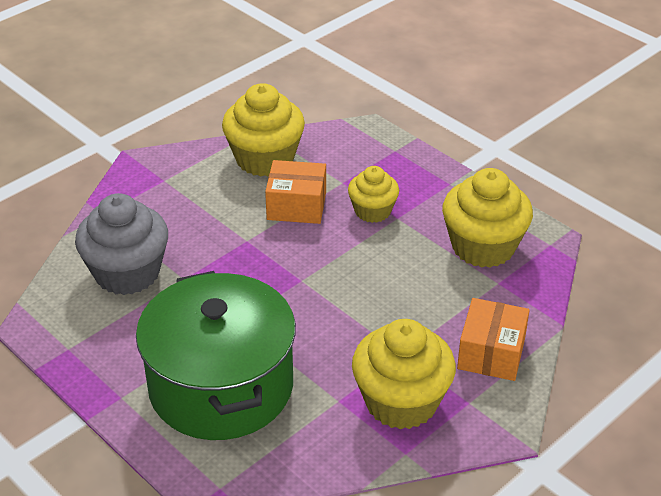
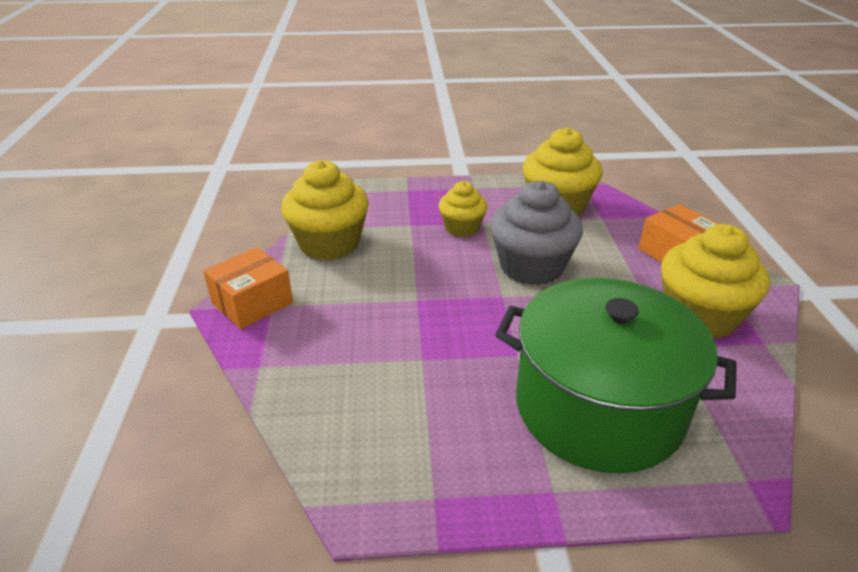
camera: 50 degrees left, 5 degrees down
(127, 273) = (369, 391): grey cupcake -> grey cupcake (531, 267)
(296, 206) = (408, 256): orange box -> orange box (252, 303)

